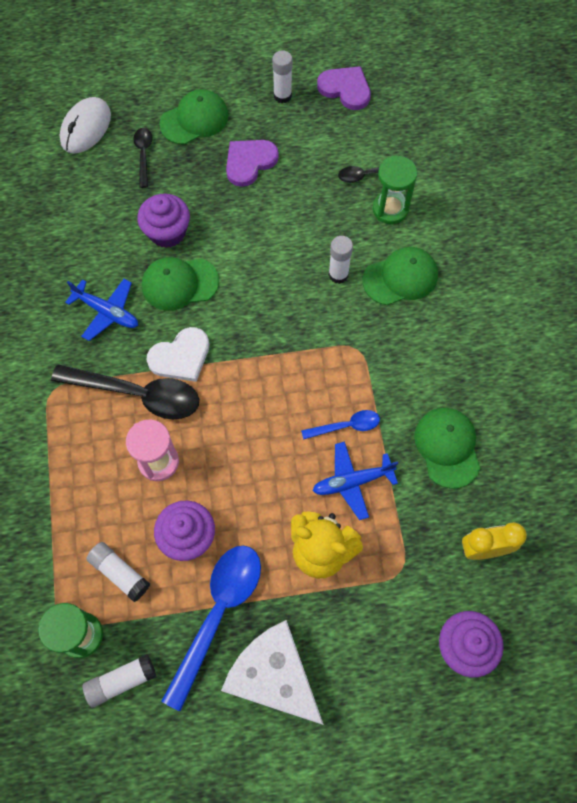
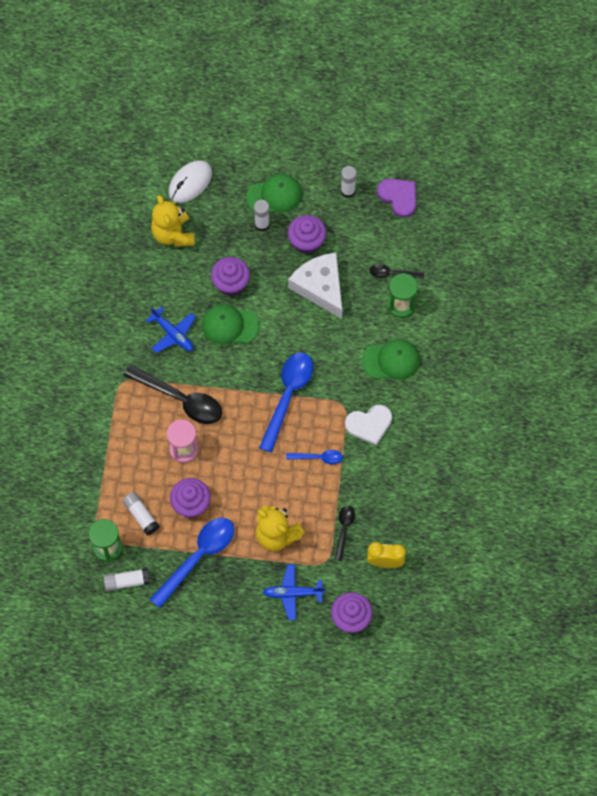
camera: 15 degrees right, 0 degrees up
(78, 191) = (173, 234): none -> yellow teddy bear
(143, 155) = (228, 216): black spoon -> black spoon (344, 529)
(181, 357) = (217, 380): white heart -> white heart (369, 424)
(249, 162) = (306, 241): purple heart -> purple cupcake
(274, 675) = (223, 603): white cheese -> white cheese (320, 287)
(281, 355) = (288, 396): none -> blue spoon
(338, 274) = (346, 347): white glue stick -> white glue stick (262, 224)
(352, 482) = (311, 496): blue plane -> blue plane (292, 593)
(447, 447) = (383, 490): green cap -> none

